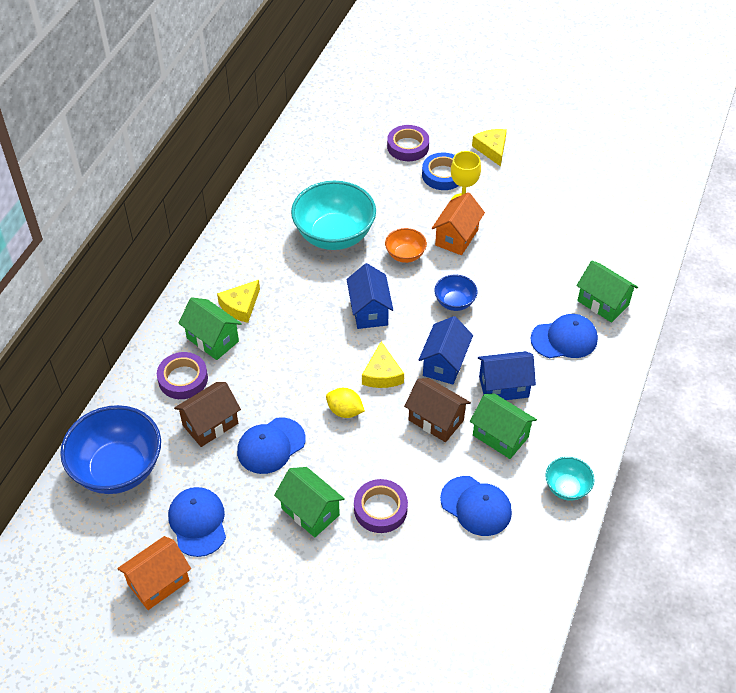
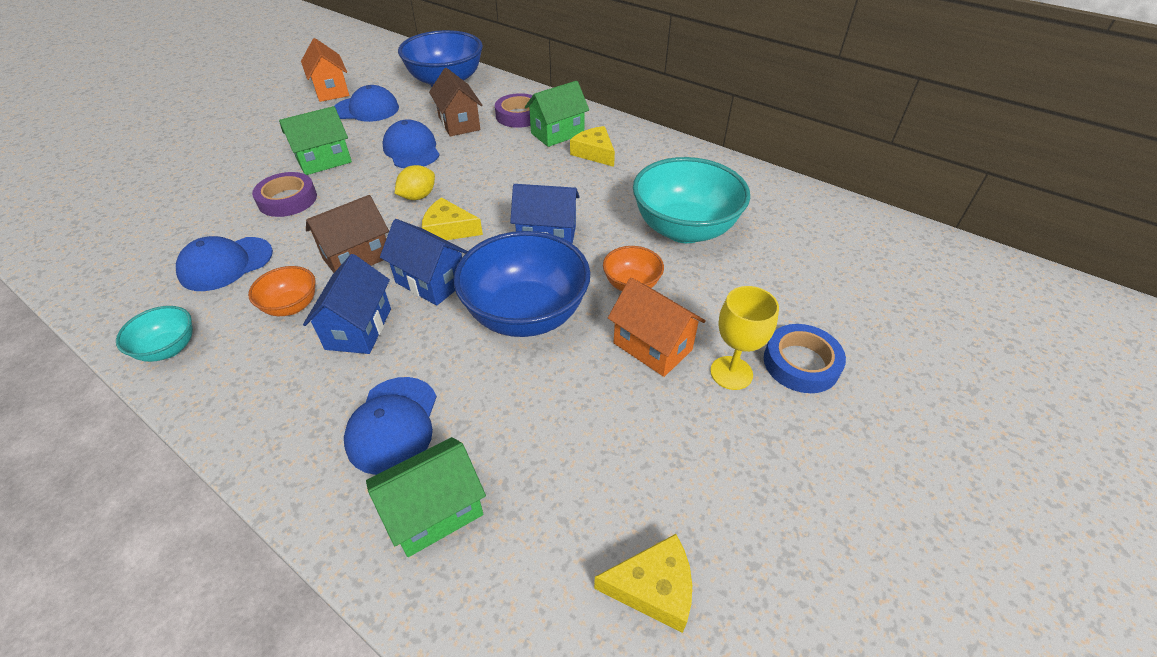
camera: 105 degrees right, 5 degrees down
(408, 147) = (872, 334): purple tape -> none
(454, 302) = (526, 314): blue bowl -> blue bowl, size x2.04
(492, 149) = (875, 453): yellow cheese -> yellow cheese (653, 587)
(500, 436) = (291, 306): green house -> orange bowl

